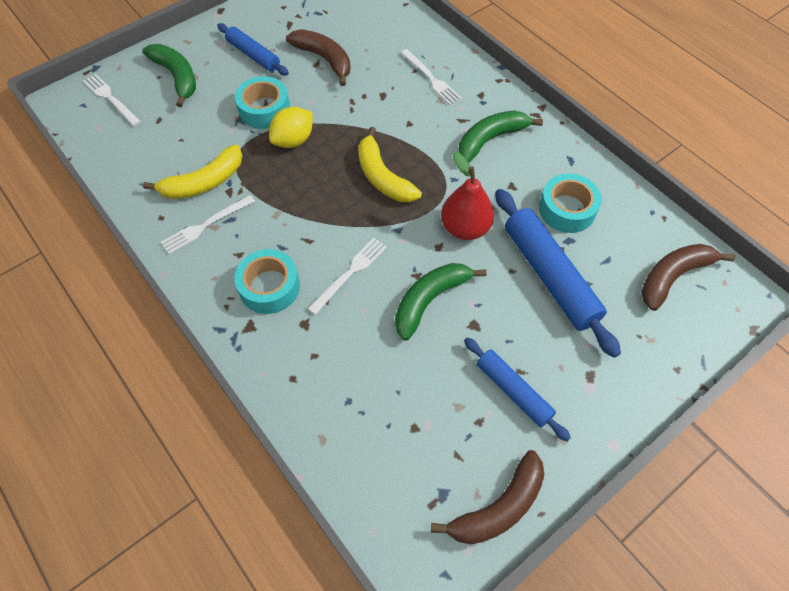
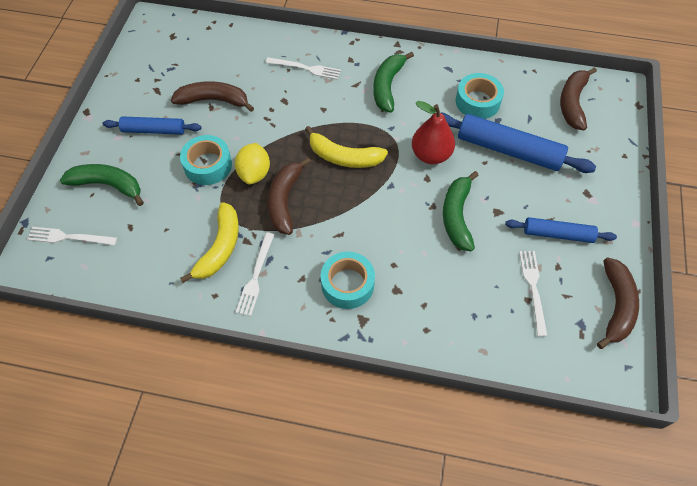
camera: 40 degrees left, 0 degrees up
(294, 180) = (285, 200): none -> brown banana
(350, 273) = (390, 236): white fork -> white fork (533, 288)

